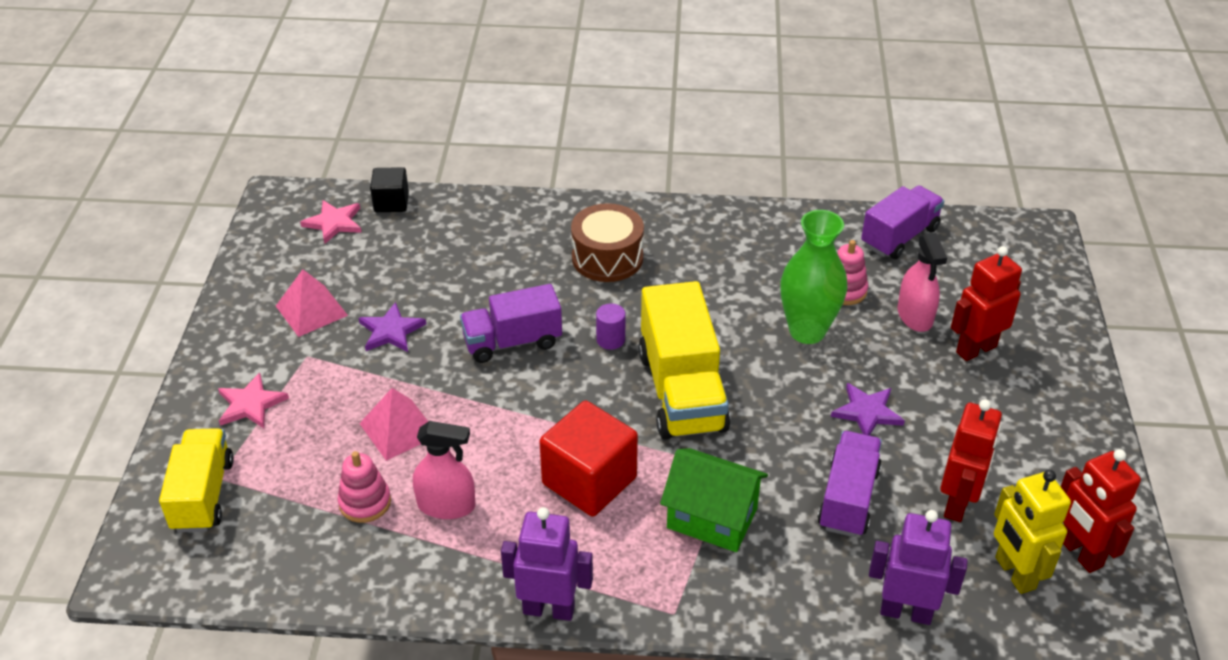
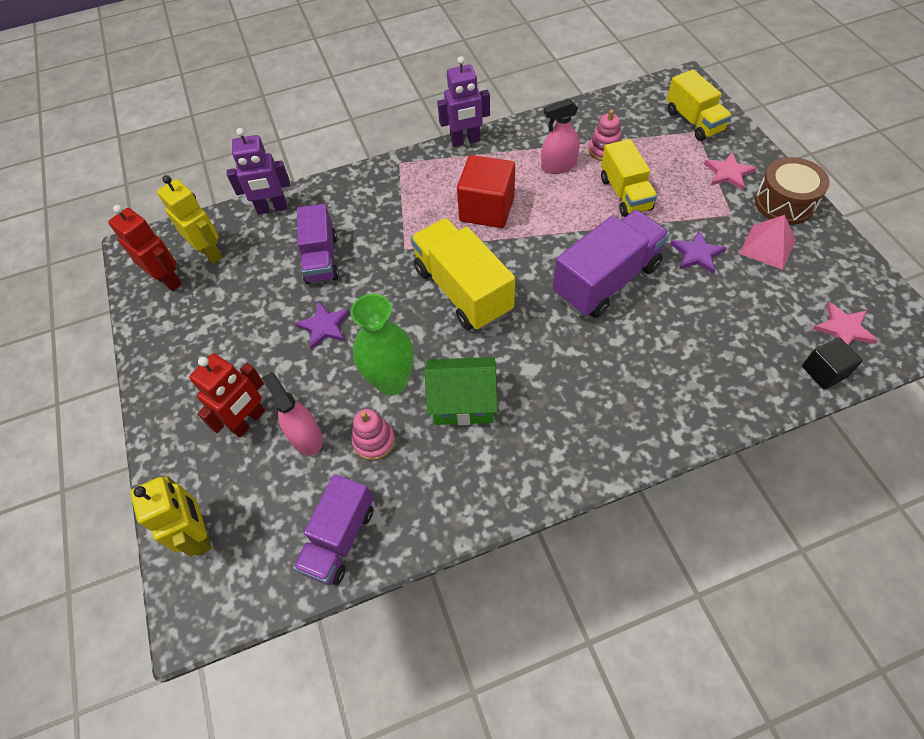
camera: 160 degrees right, 15 degrees up
(399, 429) = (625, 194): pink pyramid -> yellow truck
(512, 342) = (606, 280): purple truck -> purple truck, size x1.51
(607, 258) = (593, 390): brown drum -> brown drum (784, 203)
(610, 340) = (538, 311): purple cylinder -> none
(712, 518) = (401, 216): green house -> green house (463, 403)
(957, 503) = (249, 283): red robot -> none
(1033, 278) = (200, 534): none -> yellow robot

